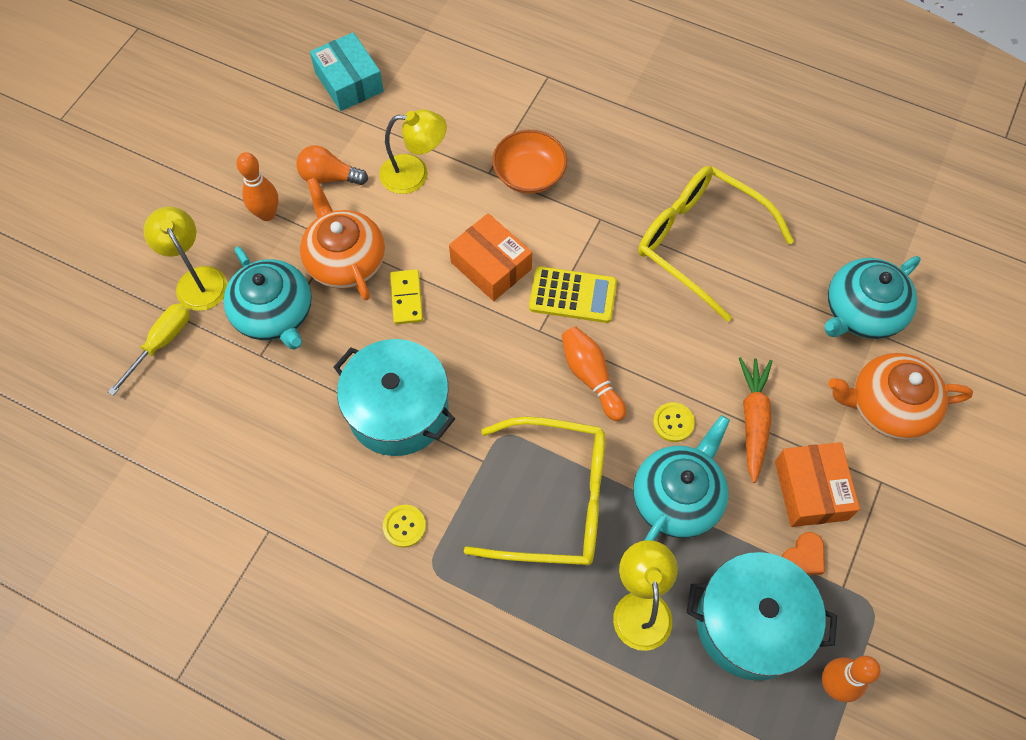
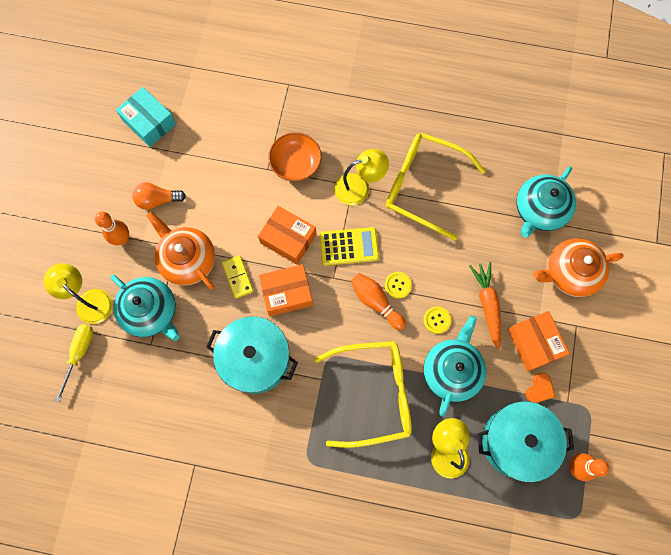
camera: 15 degrees left, 10 degrees up
(404, 526) = (282, 438): yellow button -> yellow button (398, 285)
(414, 174) = (216, 183): yellow lamp -> yellow lamp (359, 187)
(468, 335) = (287, 293): none -> orange box

